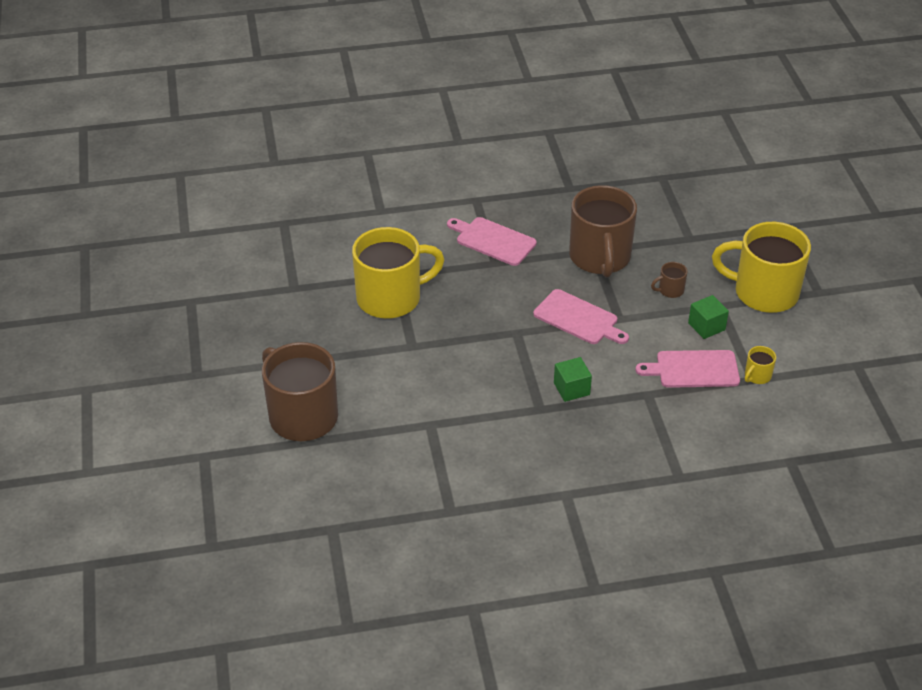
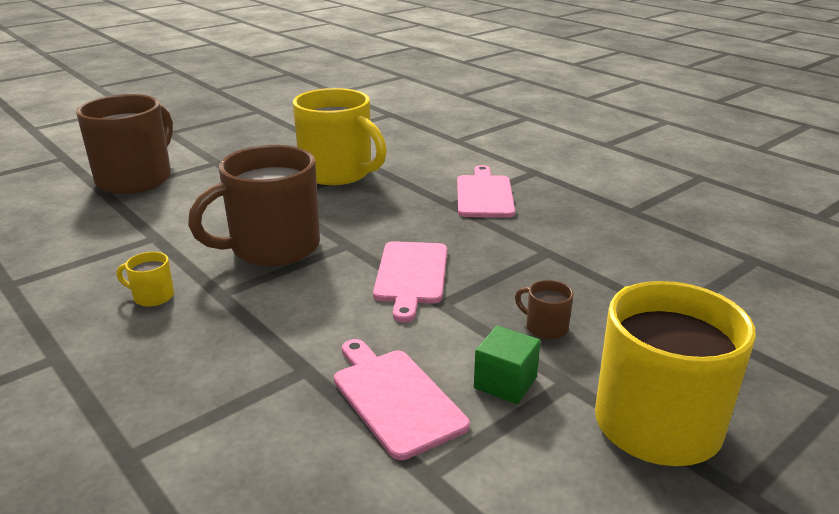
camera: 60 degrees right, 15 degrees down
(571, 389) = (273, 305): green cube -> none
(600, 258) = (540, 259): brown mug -> brown mug (272, 248)
(757, 376) = (439, 477): yellow mug -> yellow mug (152, 296)

